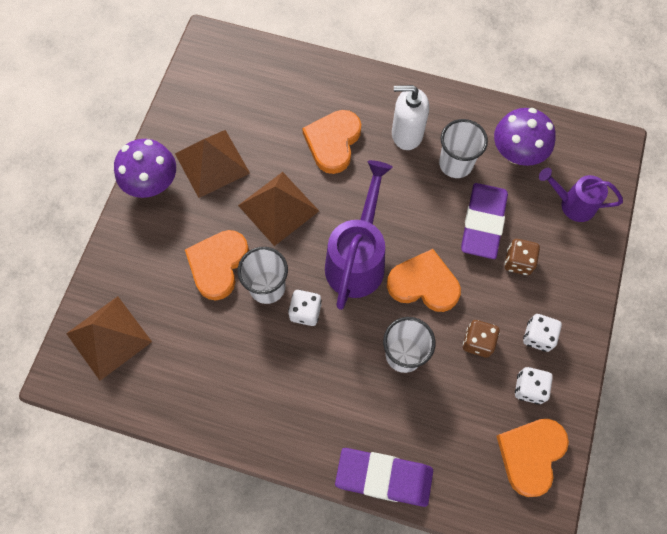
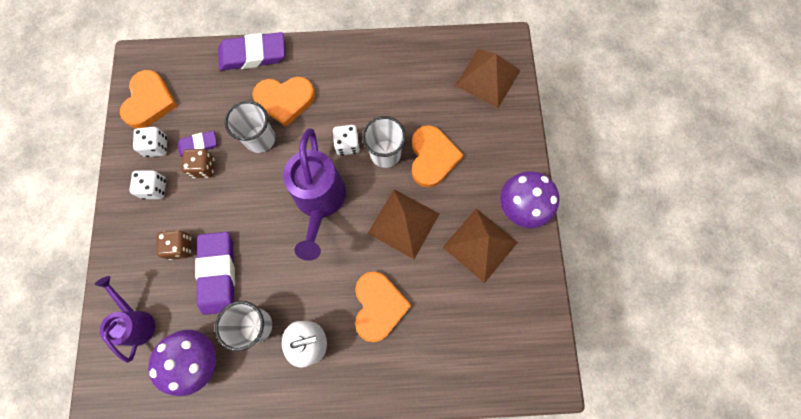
camera: 160 degrees right, 5 degrees up
(424, 284) = (258, 200): orange heart -> orange heart (285, 100)
(478, 373) = (198, 144): none -> purple eraser
(572, 204) = (136, 322): purple watering can -> purple watering can turned 105 degrees counterclockwise

